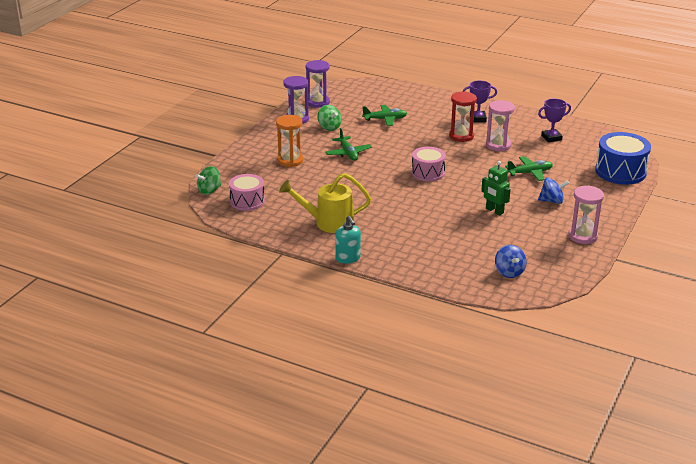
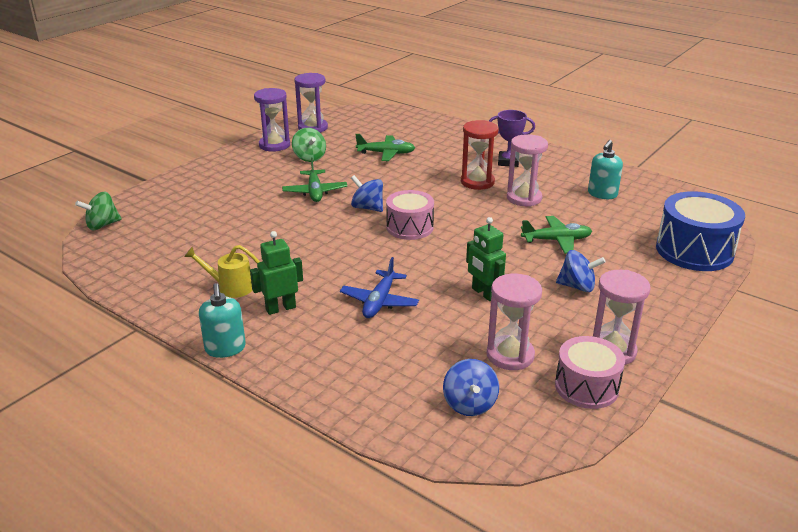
camera: 10 degrees right, 0 degrees up
(247, 201) = (140, 245): pink drum -> pink drum (586, 387)
(290, 161) = (234, 195): orange hourglass -> none
(328, 222) = (230, 287): yellow watering can -> yellow watering can, size x0.60
(369, 232) = (280, 308): none -> green robot
(392, 161) = (367, 208): none -> blue spinning top
(430, 222) = (379, 302): none -> blue plane
(523, 244) = (510, 355): none -> pink hourglass
(551, 138) = (602, 194): purple trophy -> turquoise soap dispenser

